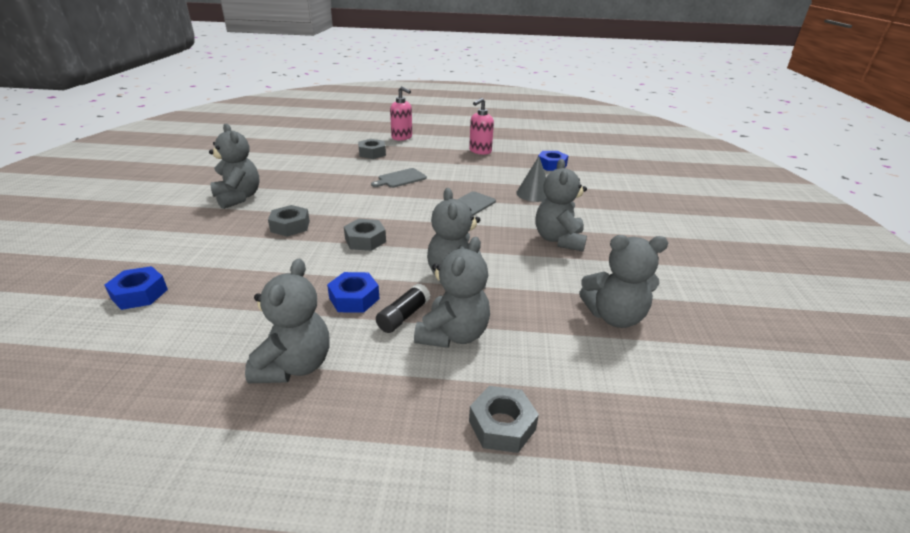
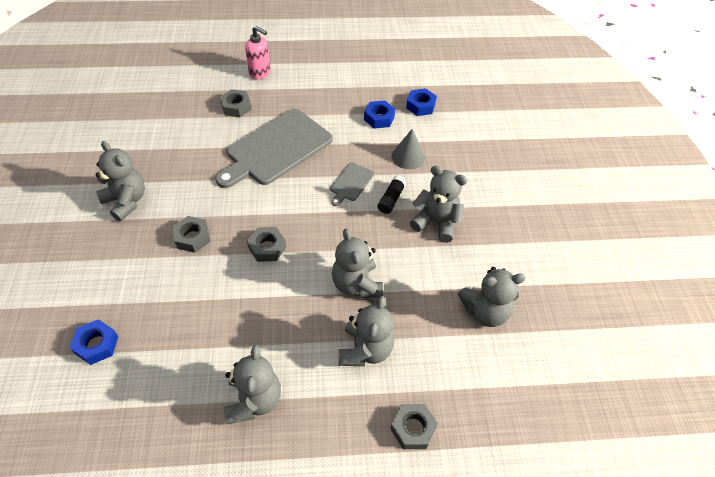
camera: 10 degrees left, 20 degrees up
(354, 298) = (278, 322): blue nut -> blue nut (379, 118)
(400, 178) = (276, 148): grey cutting board -> grey cutting board, size x2.23
(403, 316) = (323, 336): black glue stick -> black glue stick (391, 199)
(480, 151) = (346, 89): pink soap dispenser -> none
(559, 240) = (436, 223): grey teddy bear -> grey teddy bear turned 120 degrees clockwise

